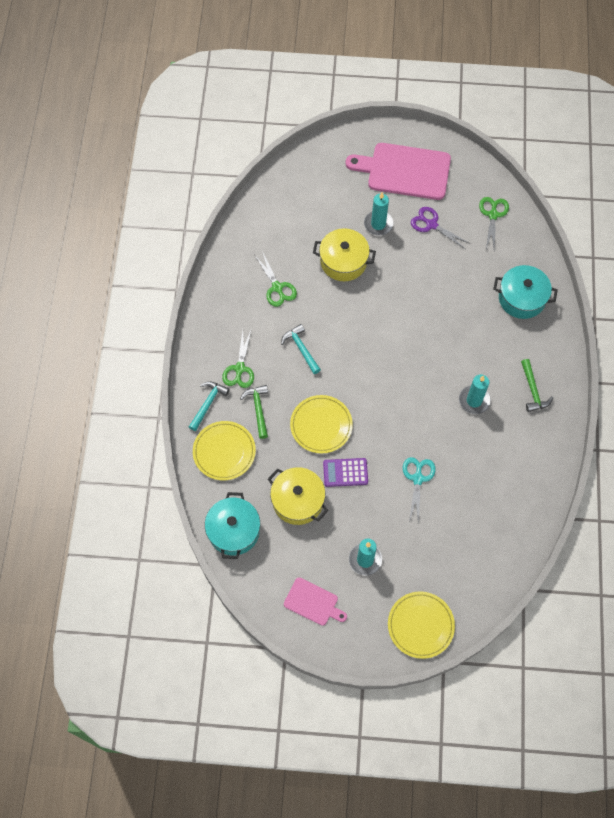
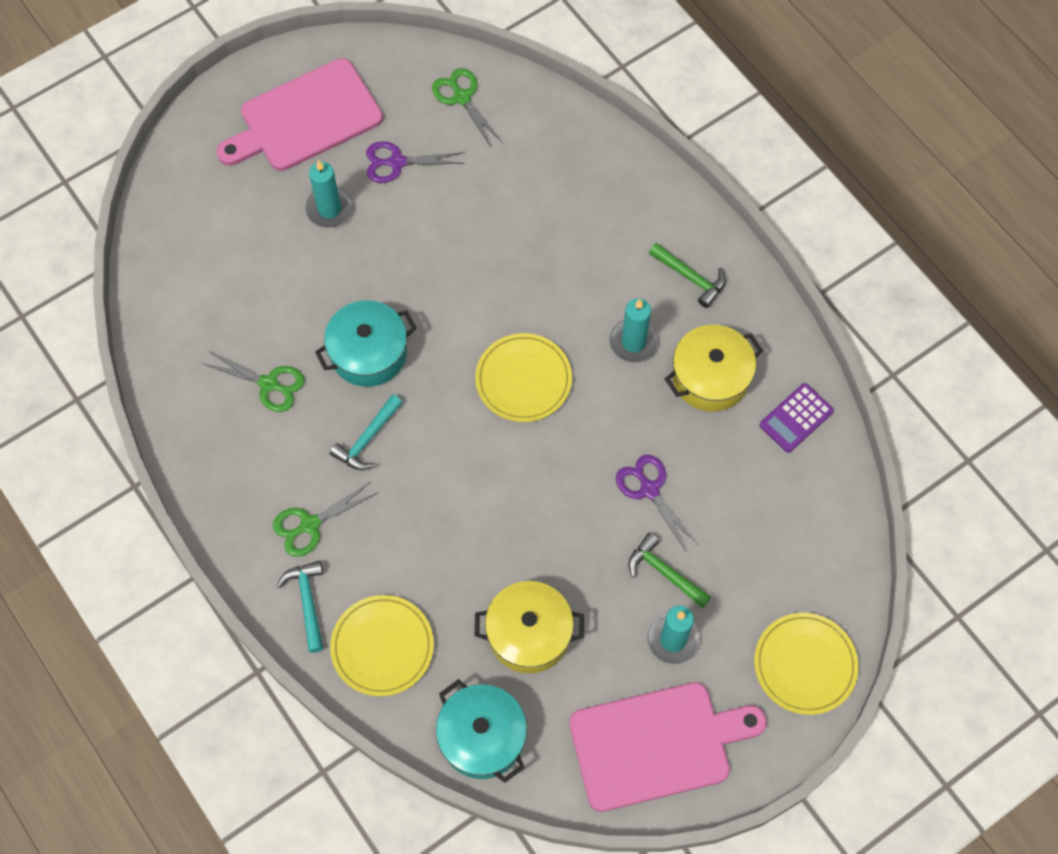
camera: 40 degrees left, 0 degrees up
(240, 368) = (310, 524): green scissors -> green scissors turned 90 degrees clockwise
(258, 409) = (379, 558): green hammer -> green hammer (664, 572)
(301, 349) = (367, 439): turquoise hammer -> turquoise hammer turned 75 degrees counterclockwise
(313, 602) = (657, 744): pink cutting board -> pink cutting board, size x1.92
(321, 425) = (476, 516): yellow plate -> yellow plate (523, 380)
(343, 261) = (326, 288): yellow pot -> yellow pot (710, 377)
(345, 472) = (557, 551): purple calculator -> purple calculator (796, 418)
(417, 479) = (649, 489): turquoise scissors -> purple scissors
(522, 298) = (583, 175): turquoise pot -> turquoise pot (368, 353)

